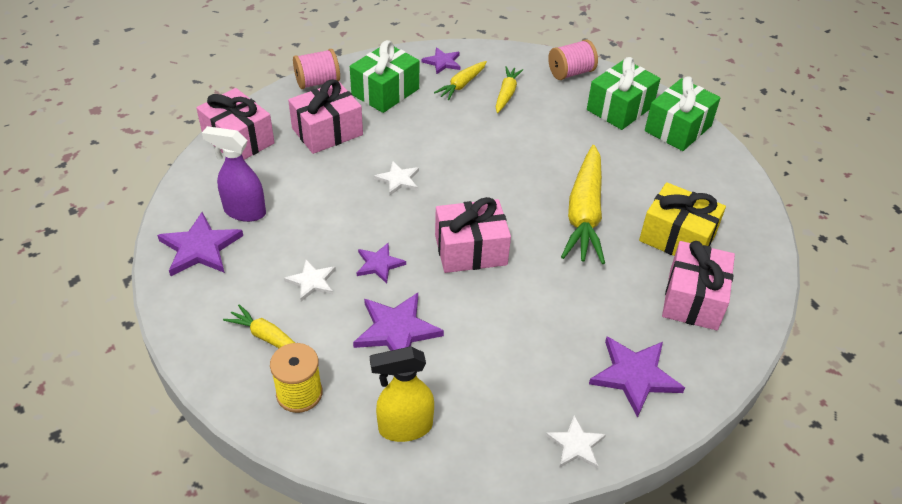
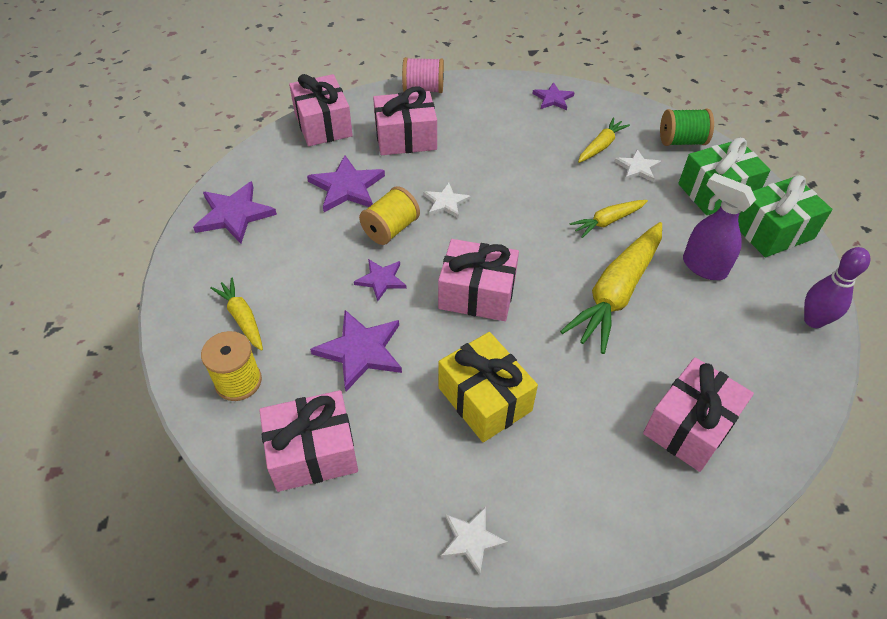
camera: 25 degrees right, 5 degrees up
(244, 211) = (290, 192): purple spray bottle -> purple spray bottle (703, 267)
(312, 281) = (311, 277): white star -> white star (637, 168)
(361, 217) = (390, 229): none -> yellow spool
(385, 92) = (481, 114): green gift -> none
(404, 427) = (313, 452): yellow spray bottle -> pink gift
(462, 85) = (560, 125): yellow carrot -> yellow carrot (608, 221)
(570, 73) = (681, 141): pink spool -> green spool
(635, 376) = (577, 488): purple star -> purple star (347, 187)
(677, 238) = (707, 351): yellow gift -> yellow gift (484, 399)
(741, 190) = (813, 320): none -> purple bowling pin

